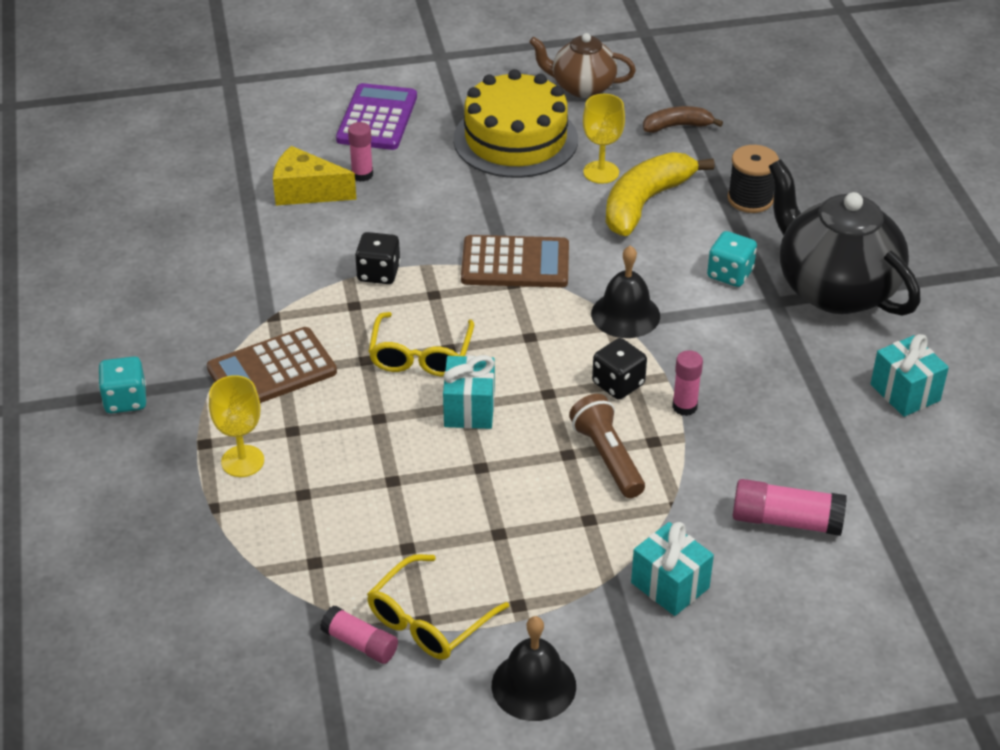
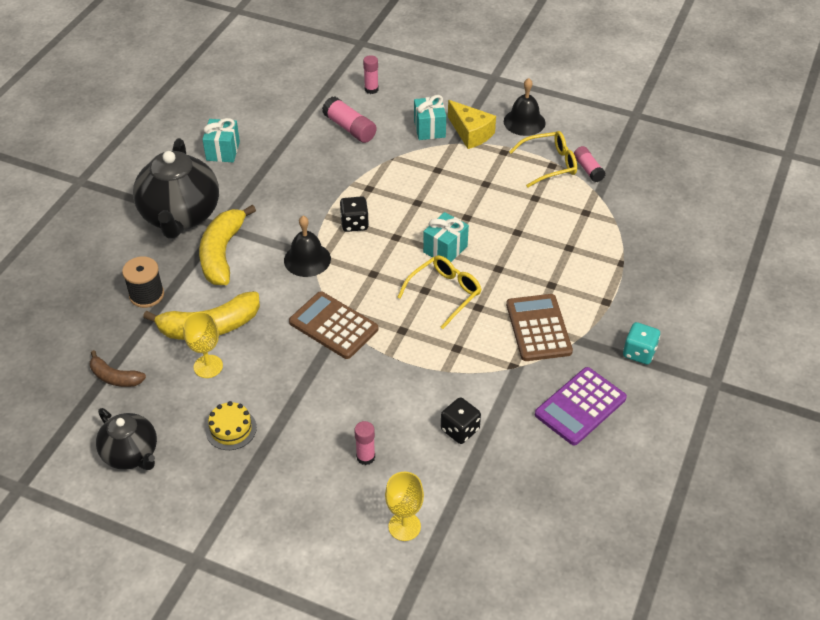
camera: 145 degrees left, 5 degrees up
(242, 461) = (590, 280): yellow goblet -> yellow goblet (404, 526)
(272, 370) = (538, 328): brown calculator -> brown calculator turned 105 degrees counterclockwise
(306, 191) = (417, 463): yellow cheese -> yellow cheese (471, 133)
(377, 118) = (307, 512): purple calculator -> purple calculator (580, 406)
(378, 273) = (423, 364): black dice -> black dice (460, 430)
(515, 139) = (231, 429): yellow cake -> yellow cake, size x0.47
(582, 87) = (131, 454): brown teapot -> black teapot
(607, 457) = (399, 191): brown flashlight -> none
(684, 406) = (335, 196): pink glue stick -> pink glue stick (371, 89)
(730, 274) = (222, 253): turquoise dice -> yellow banana

